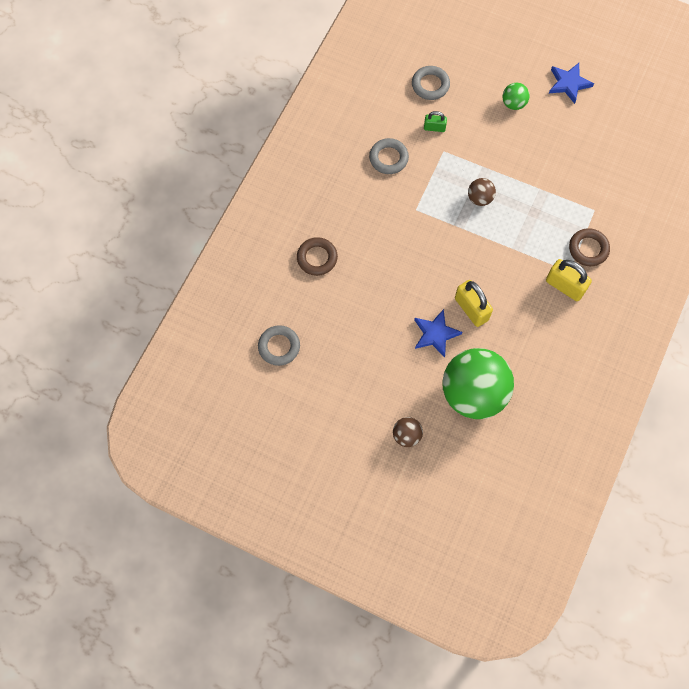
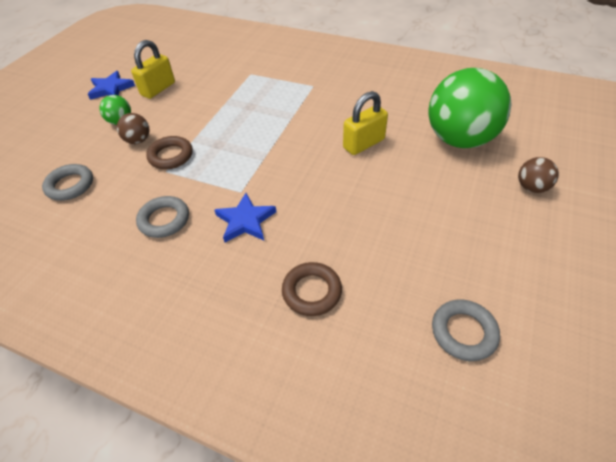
camera: 90 degrees left, 20 degrees down
(434, 128) = (132, 180): green padlock -> none
(435, 334) = (399, 169): blue star -> blue star (245, 221)
(480, 198) = (231, 142): brown ball -> brown ball (138, 140)
(565, 286) = (329, 87): yellow padlock -> yellow padlock (158, 89)
(588, 249) = (290, 76): brown ring -> brown ring (171, 156)

